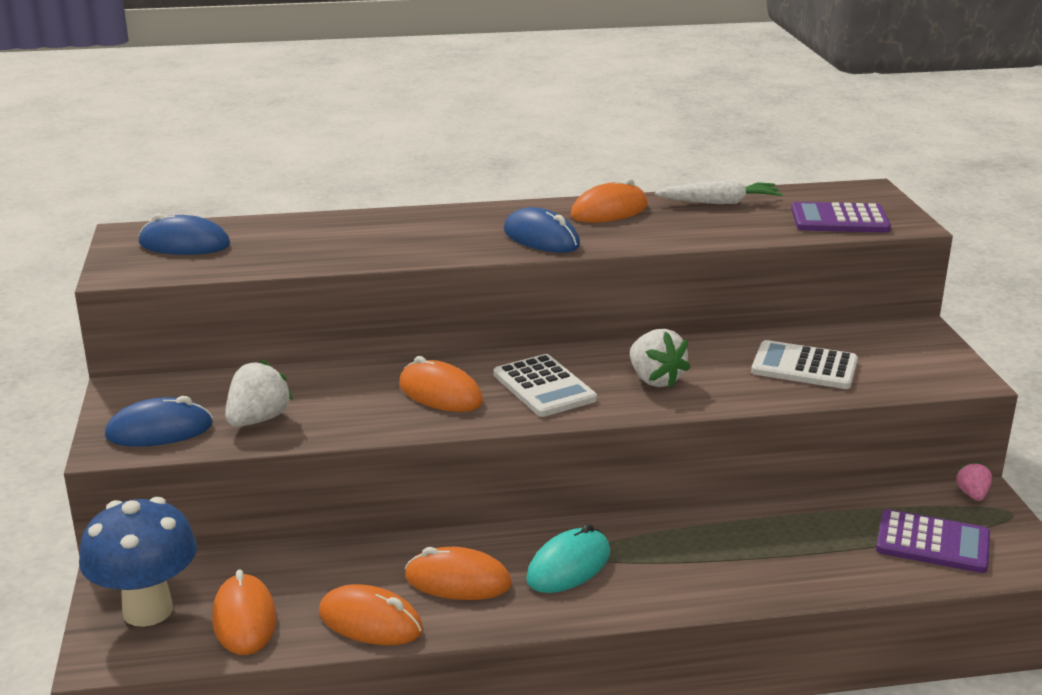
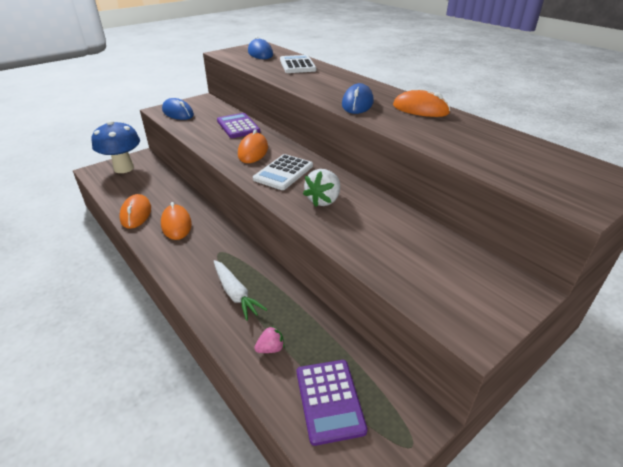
camera: 60 degrees right, 10 degrees up
(244, 619) = (126, 187): orange mouse -> none
(258, 420) = (199, 125): white strawberry -> none
(568, 566) = (205, 251): turquoise mouse -> none
(720, 202) = (488, 133): white carrot -> white carrot (235, 294)
(804, 367) = (399, 248): white calculator -> white calculator (297, 65)
(839, 220) = (536, 177): purple calculator -> purple calculator (238, 126)
(972, 494) = (415, 411): pink strawberry -> pink strawberry (270, 348)

